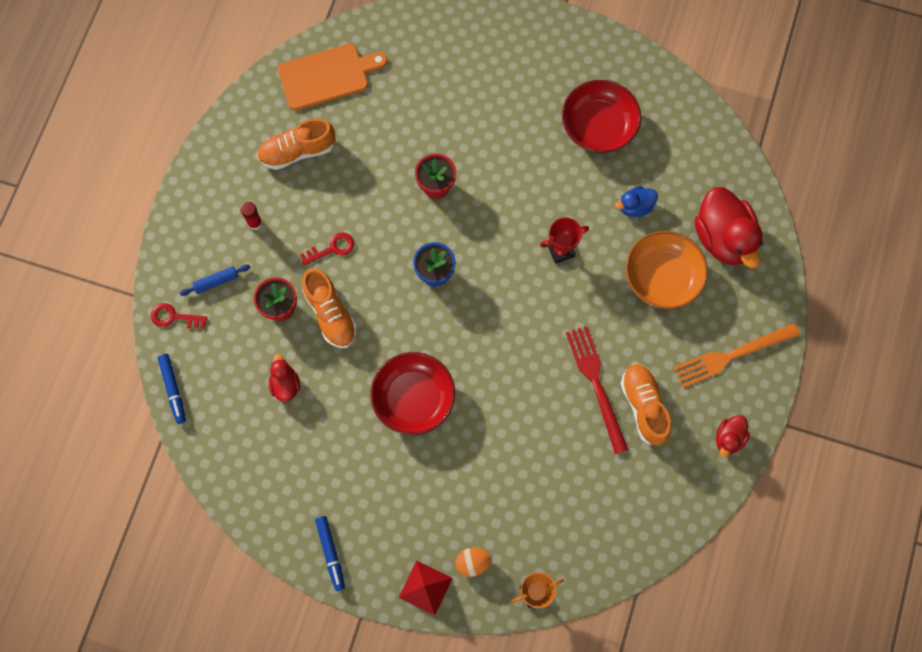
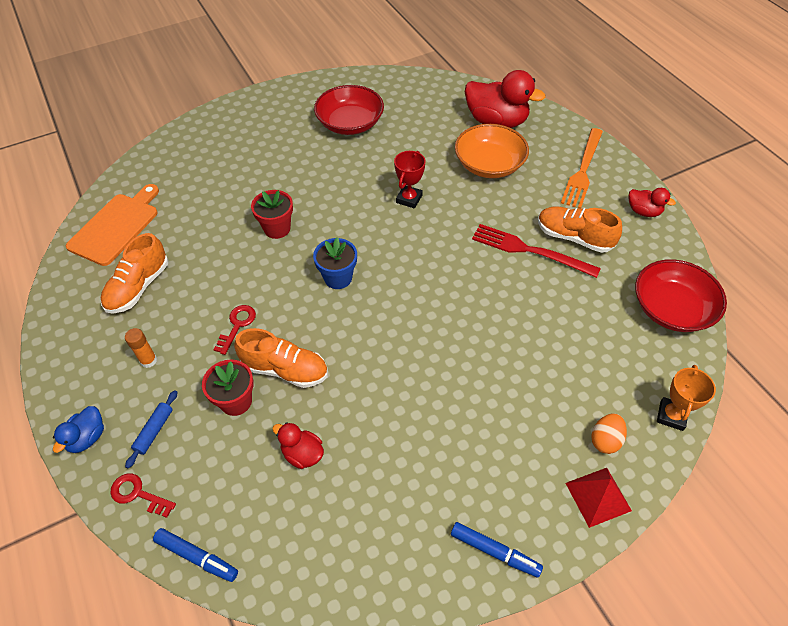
camera: 45 degrees left, 20 degrees down
(174, 317) = (138, 494): red key -> red key turned 60 degrees clockwise
(255, 223) = (148, 360): red glue stick -> orange glue stick
(413, 398) = (419, 369): red bowl -> red bowl (671, 309)
(635, 206) = (425, 144): blue duck -> blue duck (87, 438)
(729, 438) = (643, 211): red duck -> red duck turned 45 degrees counterclockwise

